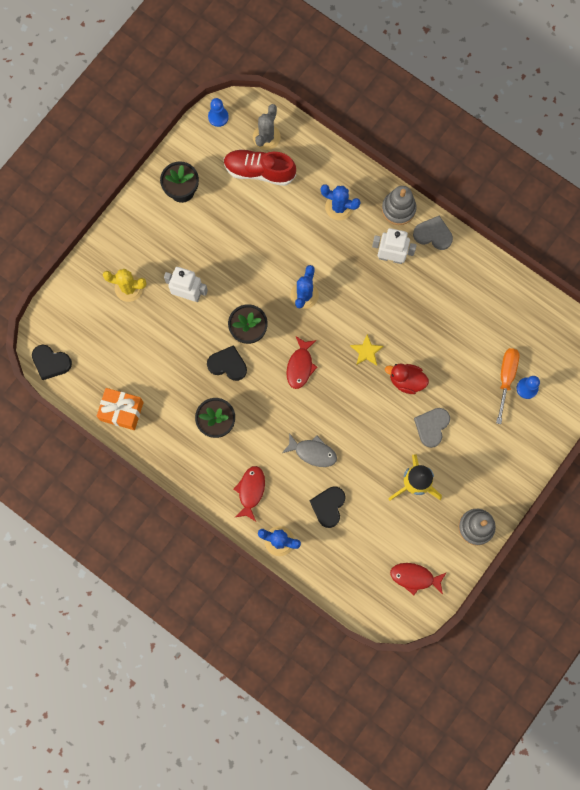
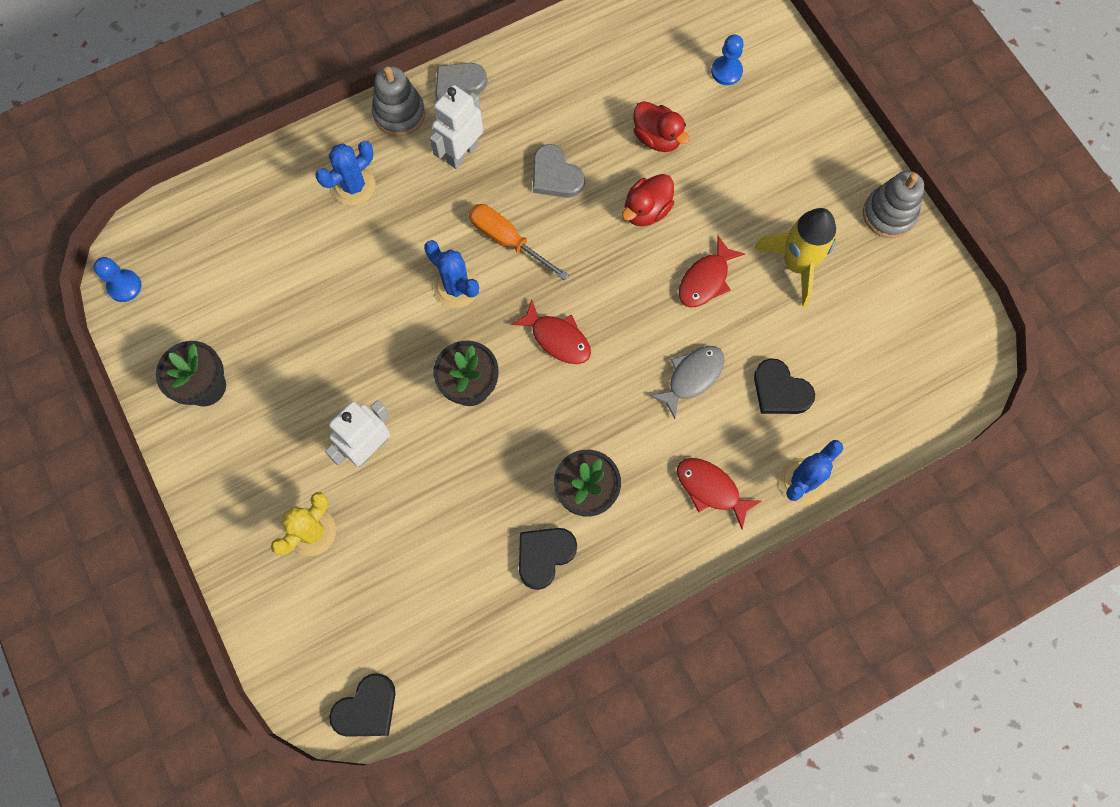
camera: 65 degrees left, 5 degrees down
(121, 411) = (500, 629): orange gift -> none
(228, 364) = (505, 438): black heart -> black heart (544, 555)
(259, 171) = (240, 266): red shoe -> none
(266, 137) = (195, 235): grey cactus -> none
(366, 351) = (579, 242): yellow star -> none
(414, 577) = (928, 322): red fish -> red fish (706, 280)
(431, 426) = (725, 207): grey heart -> grey heart (555, 175)
(458, 366) = (657, 138): none -> red duck
(506, 378) = (701, 89): orange screwdriver -> orange screwdriver (507, 240)

